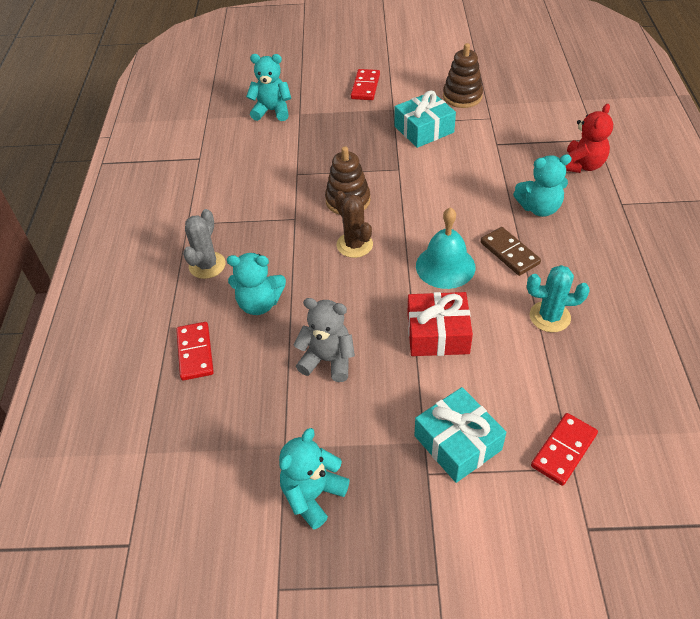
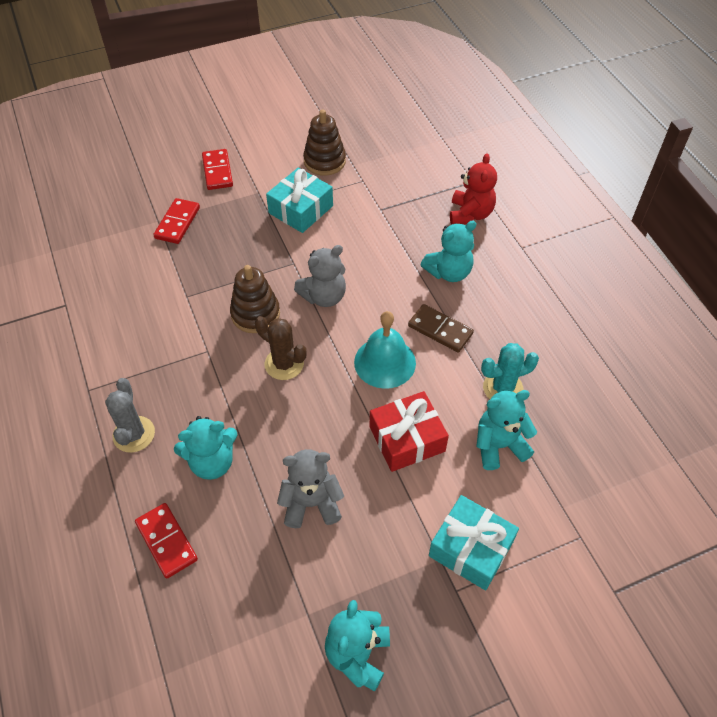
camera: 25 degrees left, 5 degrees up
(272, 111) = (125, 225): turquoise teddy bear -> turquoise teddy bear (499, 445)
(413, 201) = (324, 296): none -> grey teddy bear
(564, 450) = (566, 522): red domino -> red domino (177, 223)

